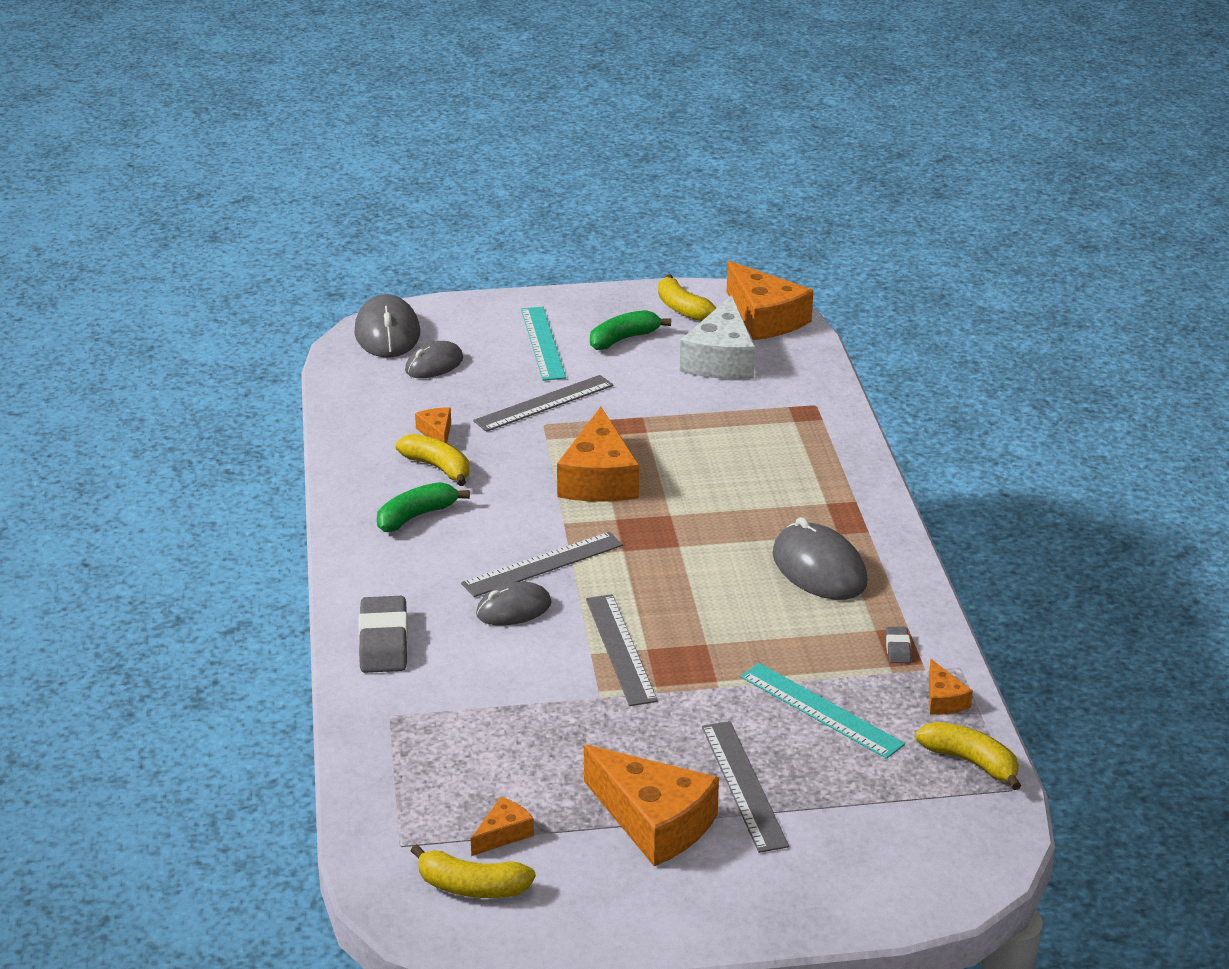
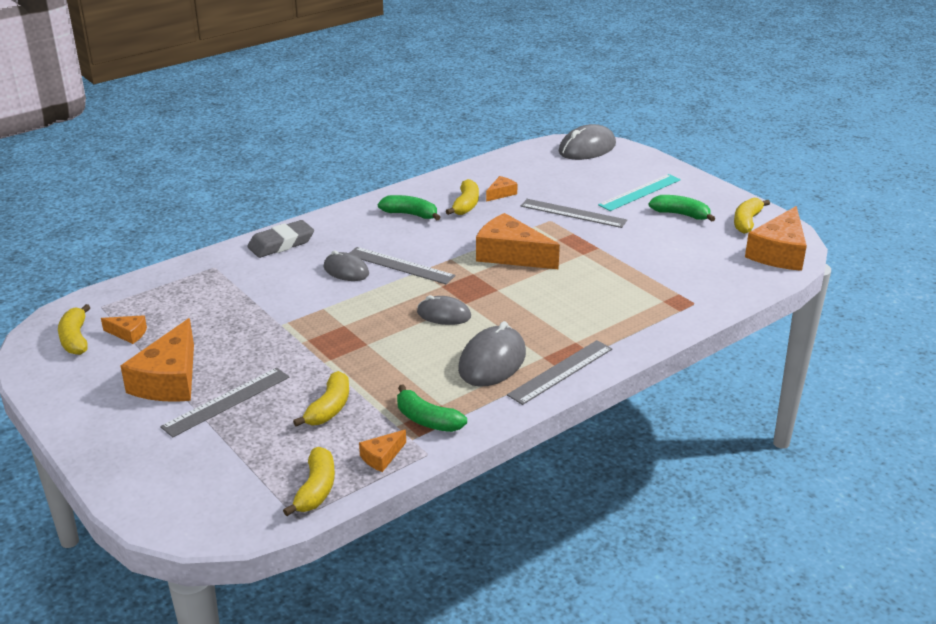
camera: 60 degrees right, 0 degrees up
(434, 365) = (572, 170): grey mouse -> grey mouse (444, 314)
(599, 479) = (510, 255): orange cheese -> orange cheese turned 60 degrees clockwise
(620, 649) = (335, 316): grey ruler -> grey ruler (560, 371)
(721, 359) = (703, 253): white cheese -> none
(821, 710) = (329, 408): turquoise ruler -> yellow banana
(897, 648) = (427, 420): grey eraser -> green banana

